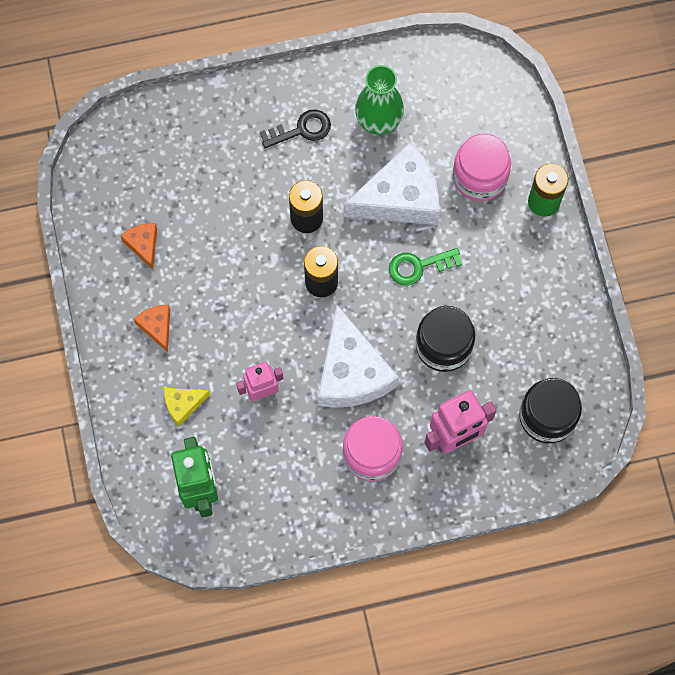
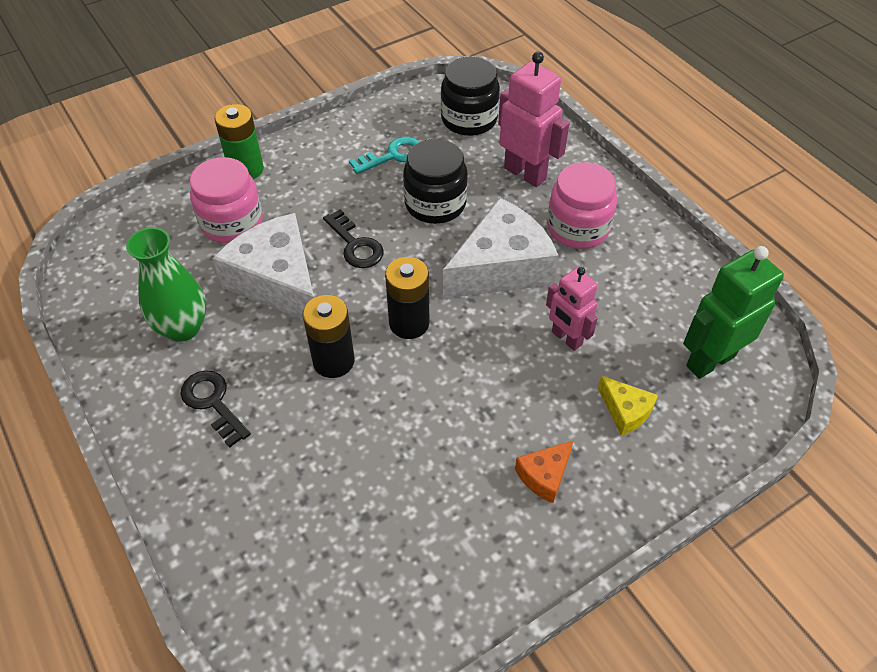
camera: 110 degrees left, 20 degrees down
(143, 245) = (439, 534): orange cheese -> none
(419, 266) = (355, 245): green key -> black key
(519, 330) = (393, 156): none -> turquoise key

